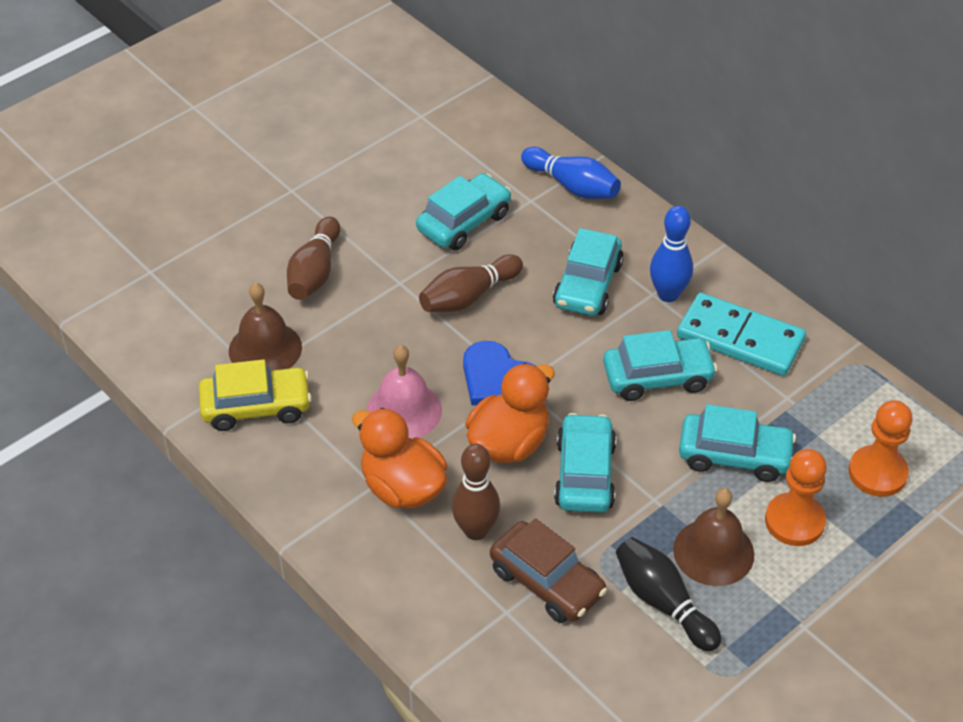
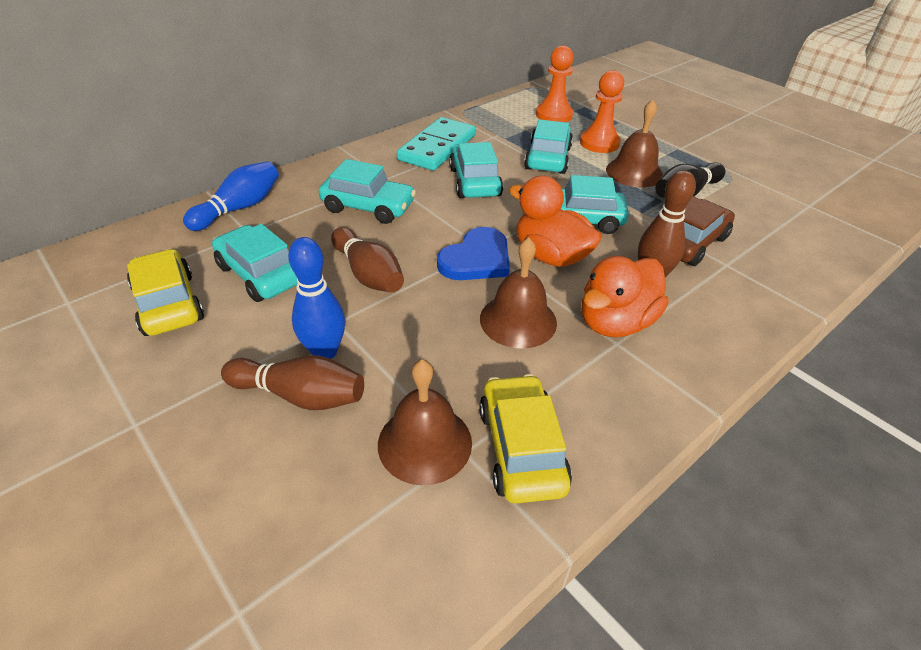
camera: 90 degrees left, 5 degrees down
(404, 410) = (518, 320): pink bell -> brown bell
(420, 174) = (168, 304): none -> yellow car
(668, 294) = (387, 172): blue bowling pin -> blue bowling pin (325, 352)

